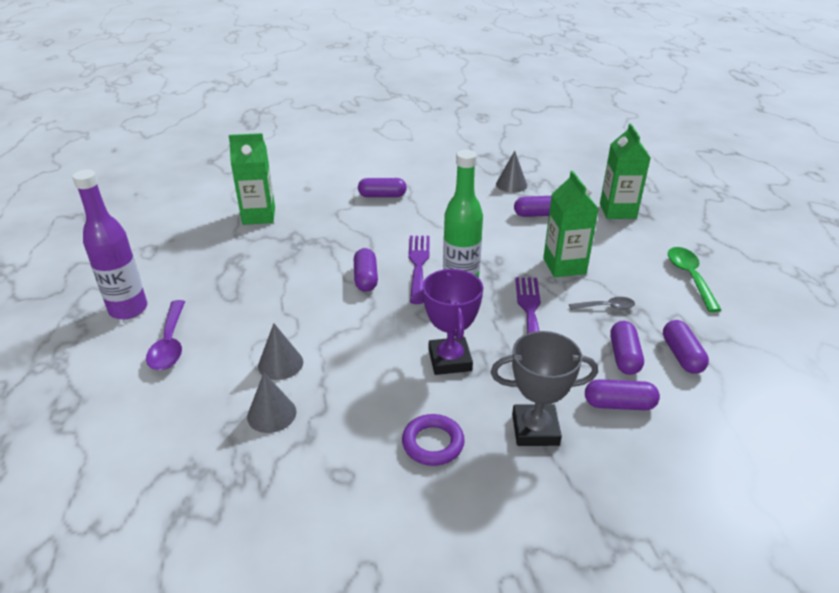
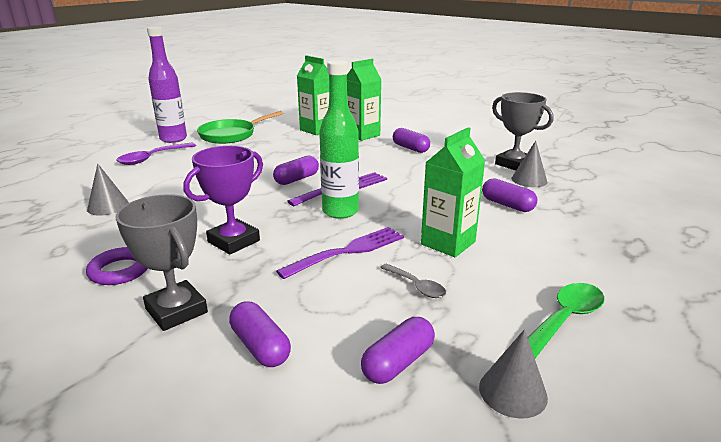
camera: 50 degrees right, 10 degrees down
(184, 268) = (231, 135): none -> green pan
(280, 364) = (164, 190): grey cone -> grey cone (512, 392)
(478, 174) = (514, 164): none -> grey trophy
(617, 211) = (600, 238): green carton -> green carton (362, 135)
(624, 356) = (346, 324): purple capsule -> none

